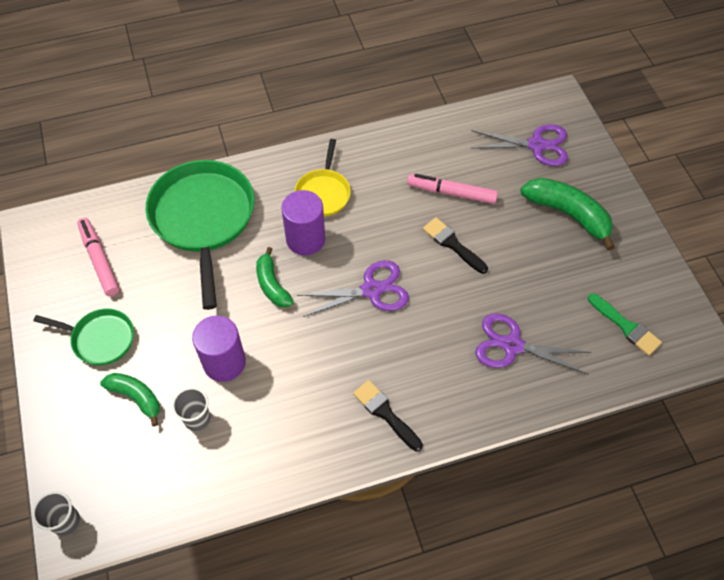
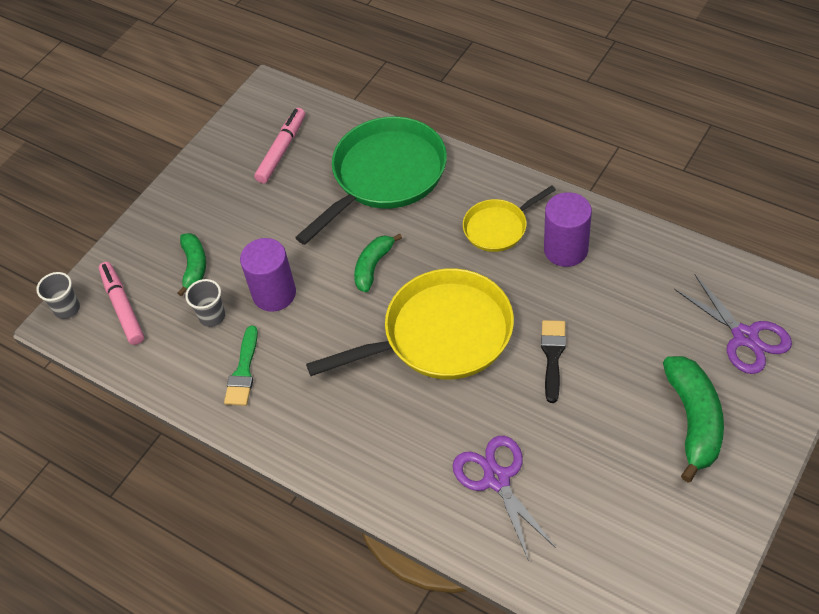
camera: 55 degrees right, 5 degrees down
(100, 339) = (219, 206): green pan -> none
(305, 239) = (439, 252): purple cylinder -> purple cylinder (565, 249)
(371, 290) = (440, 335): purple scissors -> yellow pan
(385, 413) = (335, 434): black brush -> none
(451, 192) = (607, 313): pink marker -> pink marker (123, 307)
(626, 326) = (618, 559): green brush -> green brush (243, 371)

